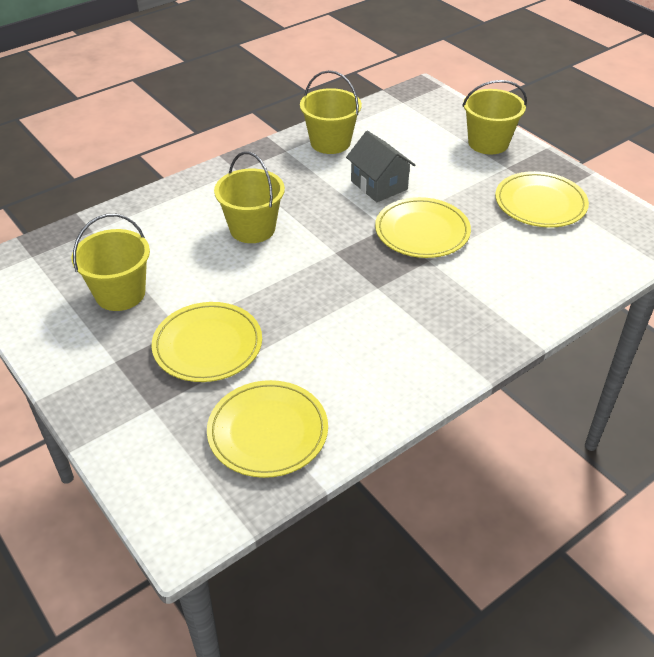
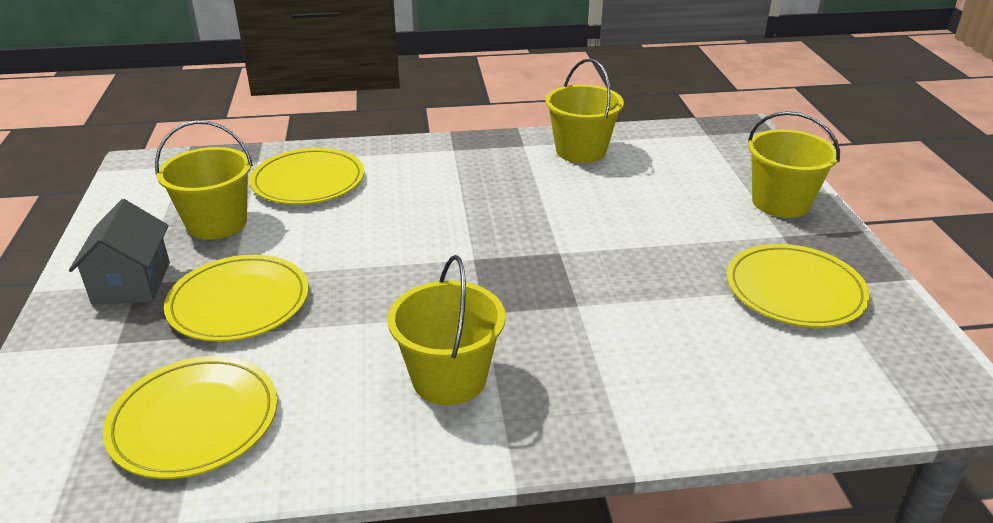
camera: 30 degrees right, 10 degrees down
(252, 229) = (409, 206): yellow bucket -> yellow bucket (449, 378)
(379, 185) = (595, 207): grey house -> grey house (131, 283)
(422, 231) = (600, 271): yellow plate -> yellow plate (308, 181)

